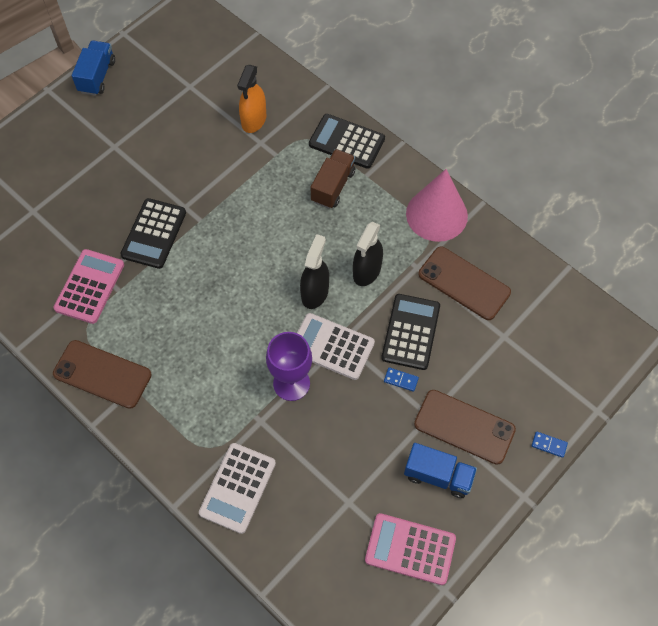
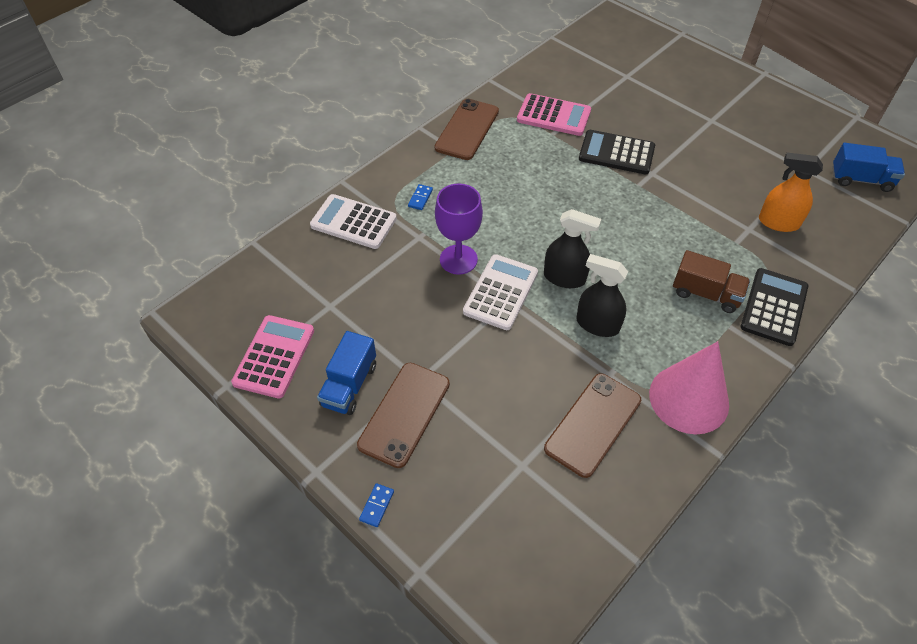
camera: 90 degrees right, 10 degrees down
(97, 76) = (793, 103): blue truck -> blue truck (861, 179)
(401, 380) = (462, 354): blue domino -> blue domino (420, 198)
(410, 332) = (522, 365): black calculator -> none

